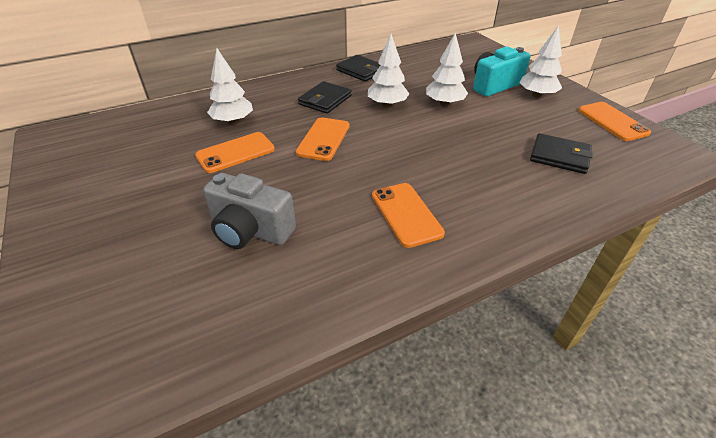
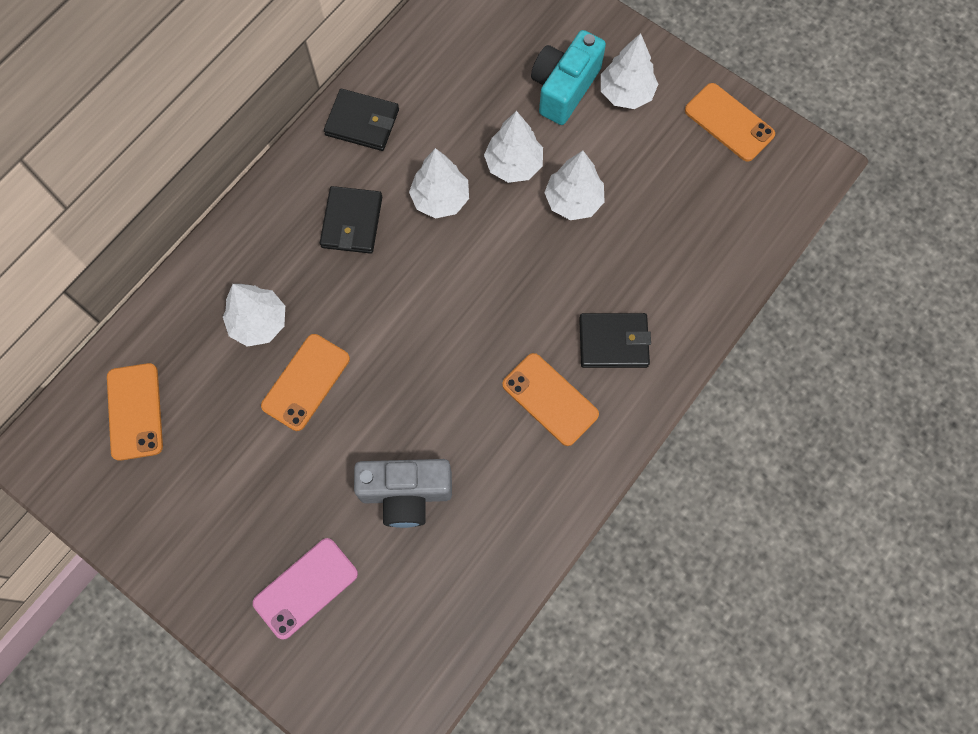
camera: 25 degrees left, 30 degrees up
(121, 260) = (305, 588): none -> pink phone
(323, 139) = (397, 309): orange phone -> orange phone (135, 411)
(478, 126) = (573, 201): none -> white tree
(559, 156) = (681, 226): black wallet -> black wallet (613, 342)

